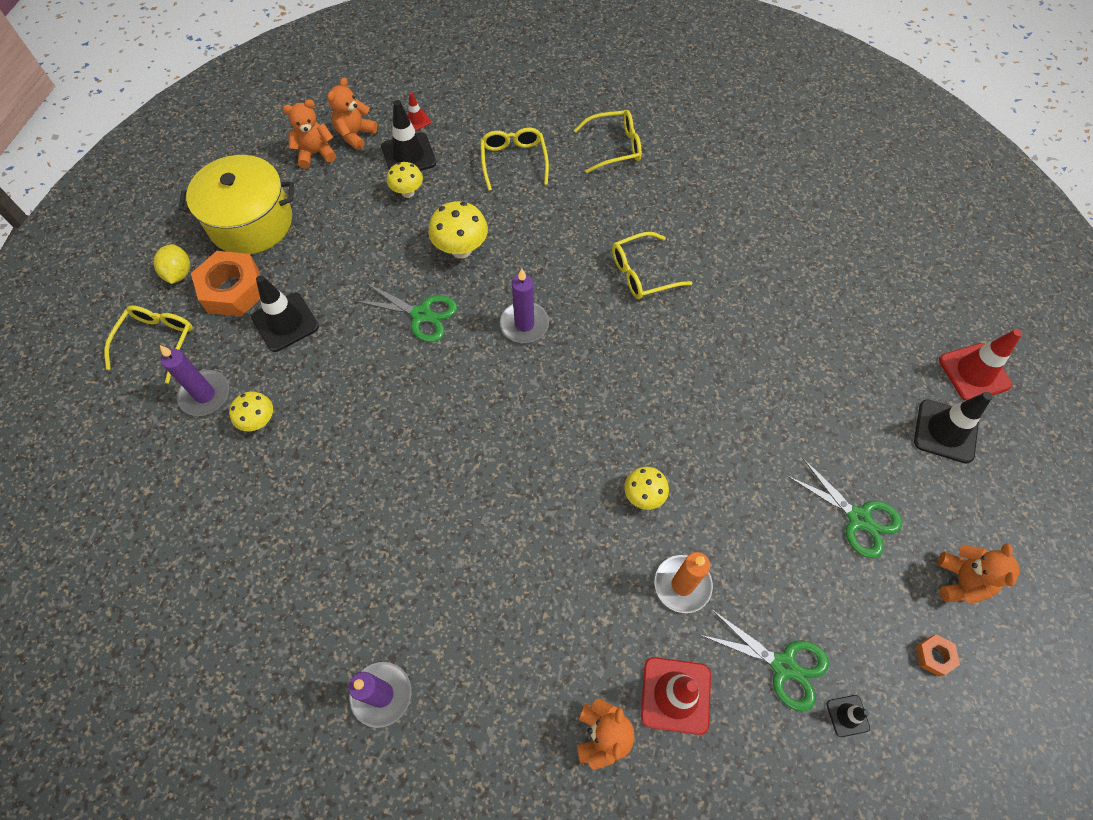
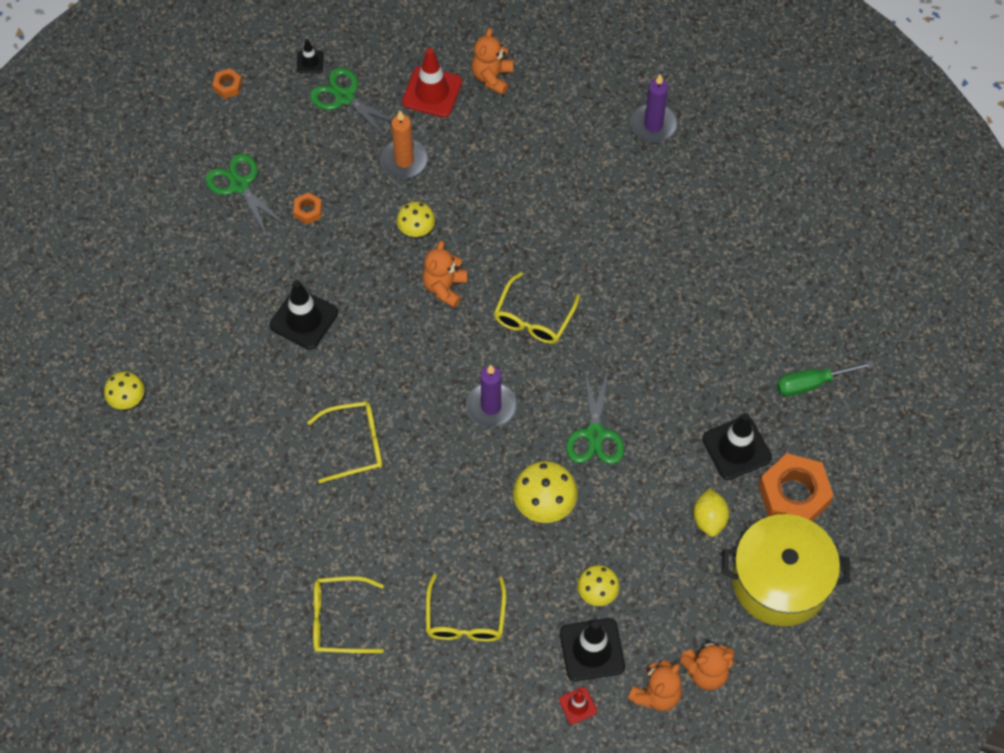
camera: 170 degrees left, 0 degrees up
(157, 342) = (867, 447): yellow glasses -> yellow glasses (533, 318)
(179, 273) = (854, 525): yellow lemon -> yellow lemon (709, 519)
(205, 395) = (812, 383): purple candle -> green screwdriver
(259, 421) = (758, 349): yellow mushroom -> yellow mushroom (128, 400)
(421, 314) = (595, 434): green scissors -> green scissors turned 120 degrees counterclockwise
(770, 499) = (308, 211): none -> orange nut
(945, 431) = (127, 241): black traffic cone -> black traffic cone (304, 319)
(961, 581) = (180, 129): orange teddy bear -> orange teddy bear (444, 287)
(974, 372) = (70, 288): red traffic cone -> none

